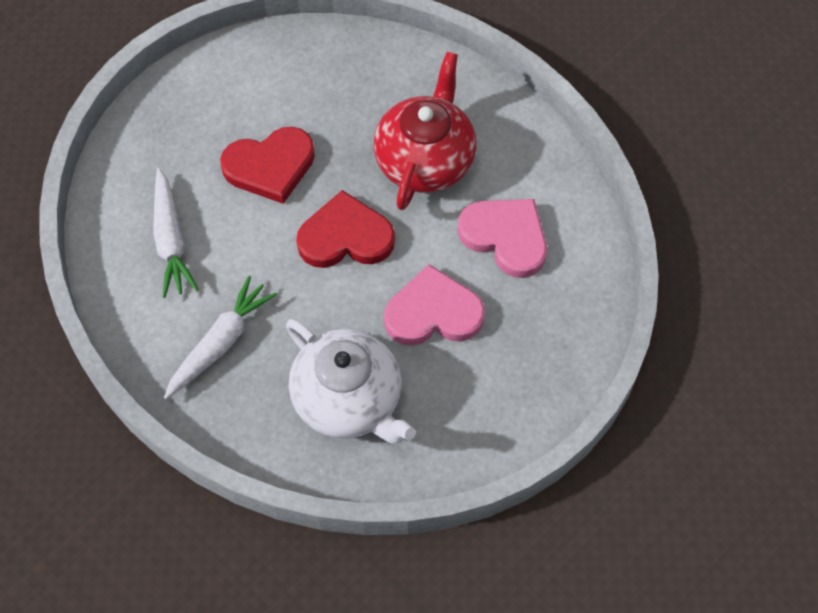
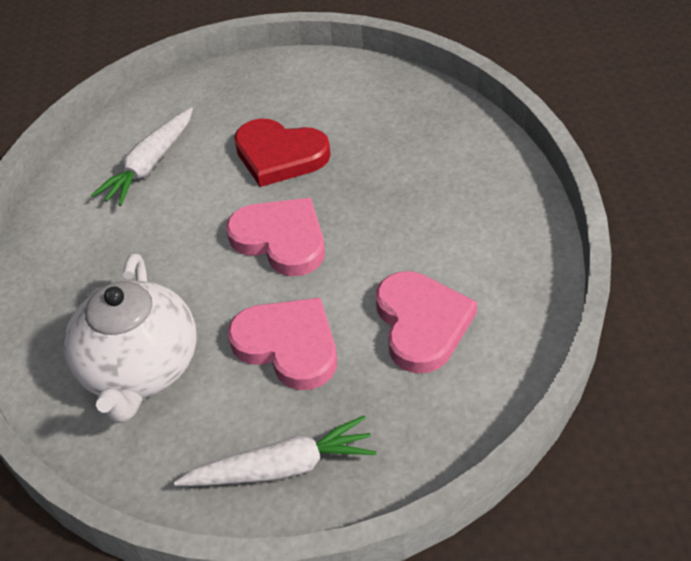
camera: 45 degrees right, 15 degrees down
(220, 343) = (98, 258): white carrot -> white carrot (282, 467)
(345, 237) = (281, 239): red heart -> pink heart
(425, 160) = (413, 219): red teapot -> none

